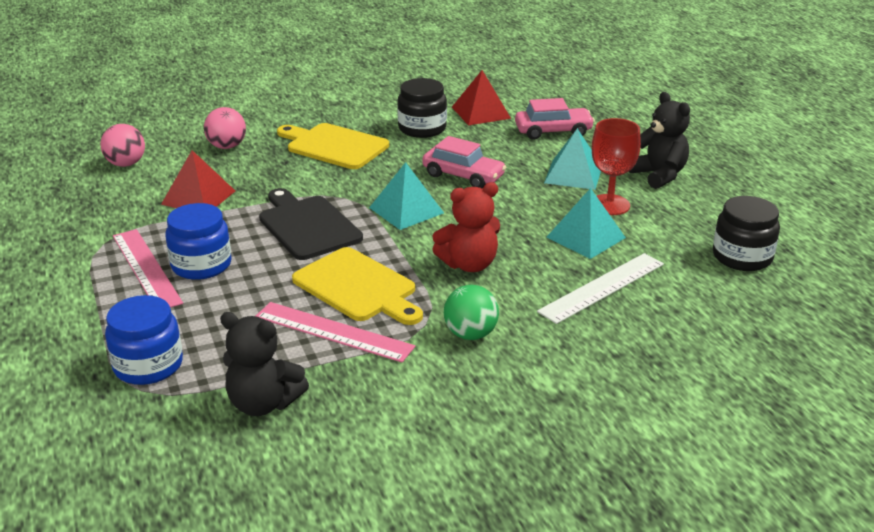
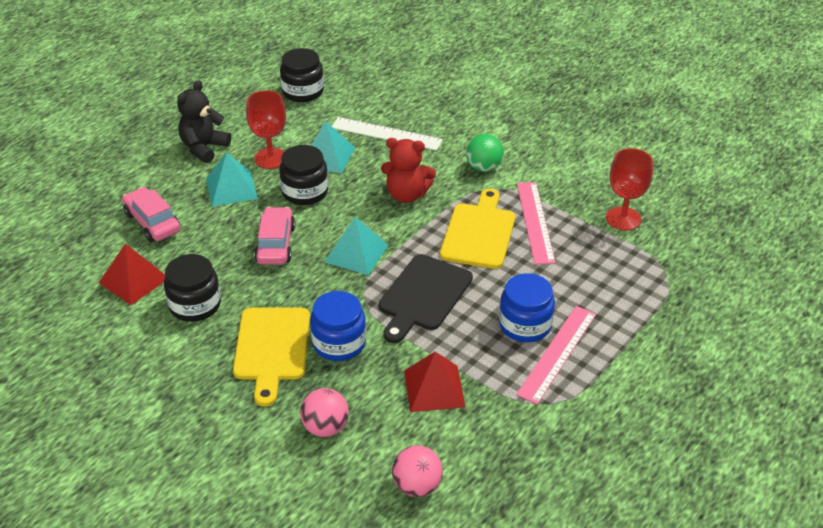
camera: 120 degrees left, 10 degrees up
(148, 365) = (645, 284): blue jar -> blue jar (339, 343)
(263, 403) = (623, 219): black teddy bear -> red goblet
(469, 264) = (407, 195): red teddy bear -> red teddy bear turned 150 degrees clockwise
(531, 209) = (305, 192): none -> black jar

